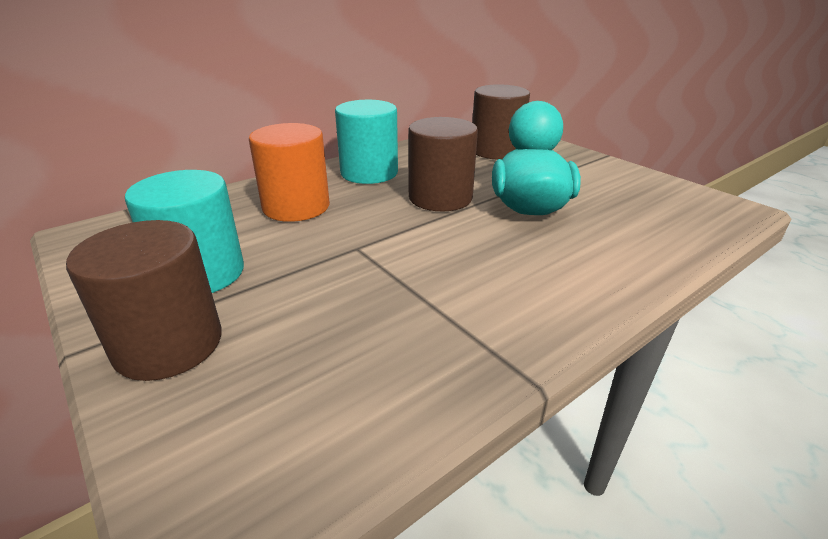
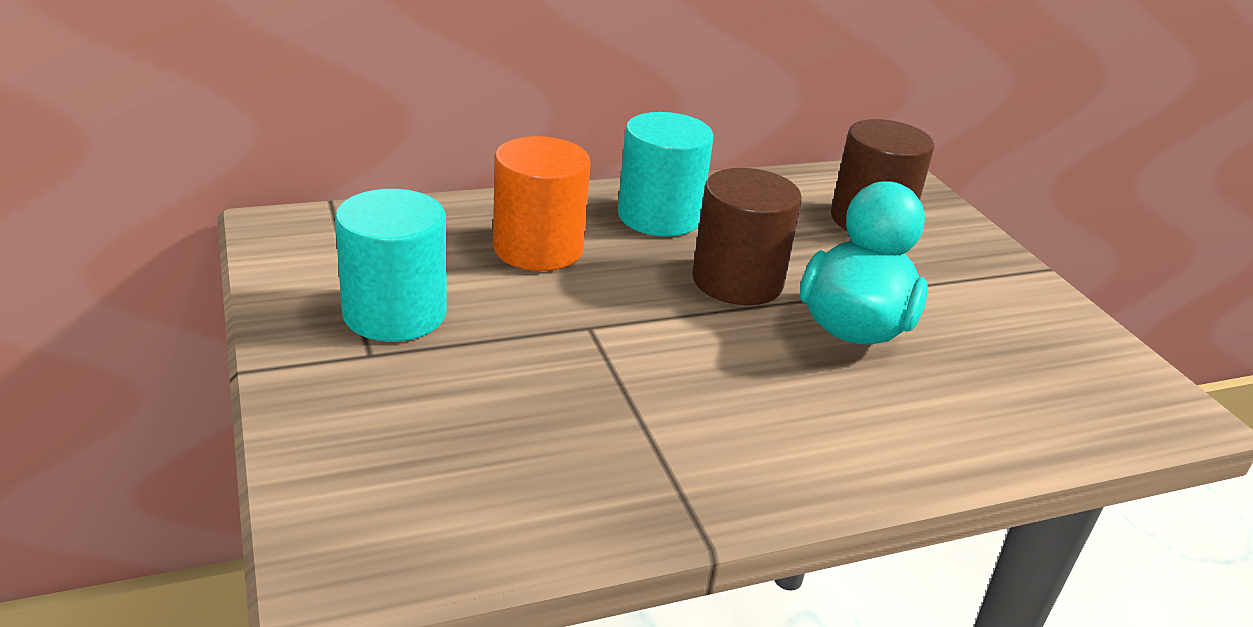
camera: 15 degrees right, 0 degrees up
(169, 345) = (340, 389): brown cylinder -> none

